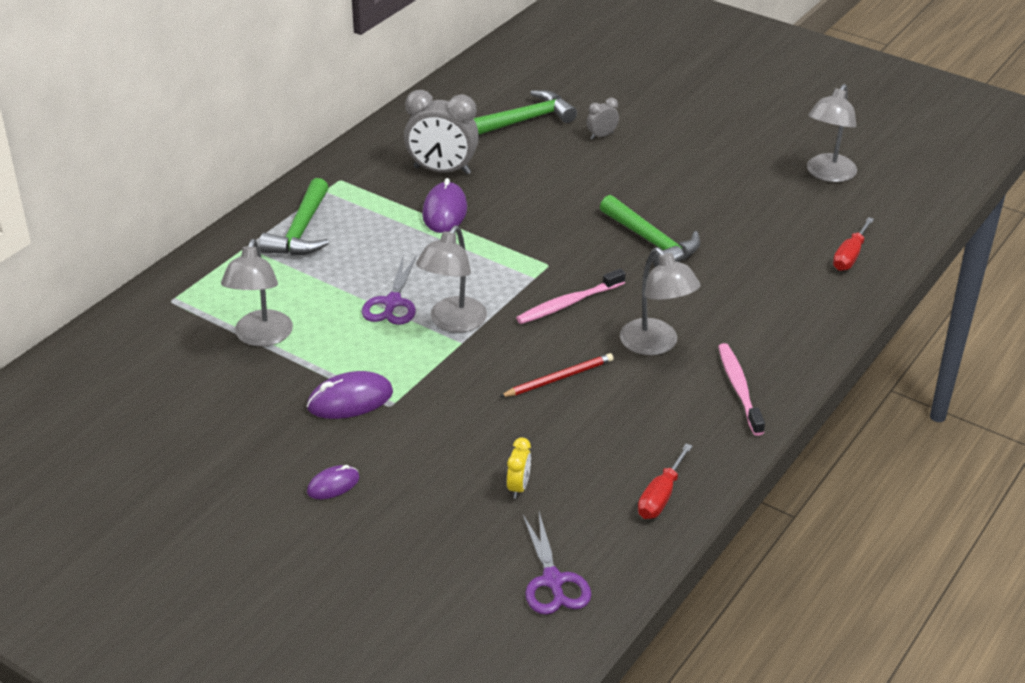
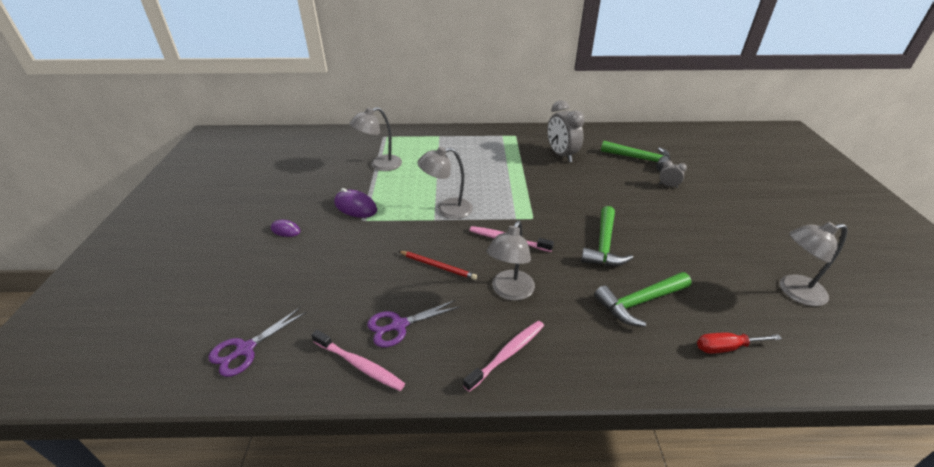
camera: 55 degrees right, 0 degrees up
(301, 231) = (466, 142): green hammer -> green hammer (639, 302)
(392, 303) = (442, 186): purple scissors -> purple scissors (399, 325)
(444, 211) = (531, 169): purple mouse -> none
(518, 487) = (326, 294): yellow clock -> none
(660, 497) = (359, 365): red screwdriver -> pink toothbrush

